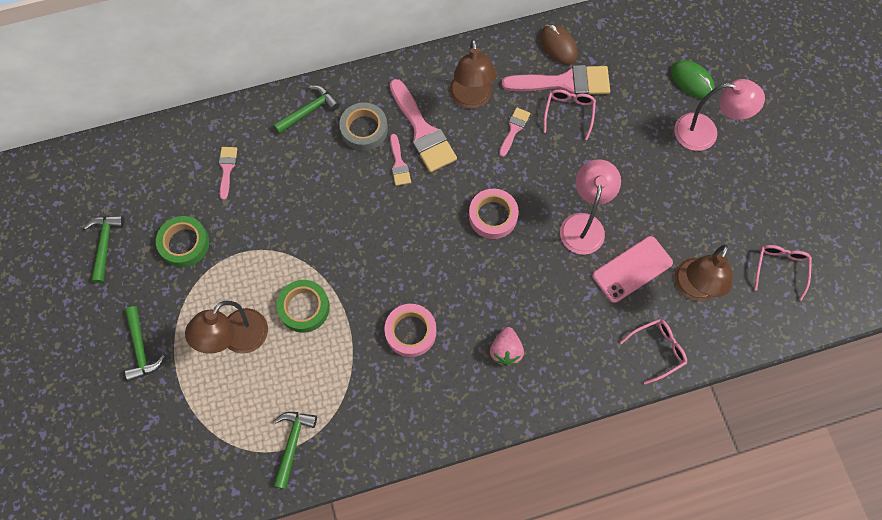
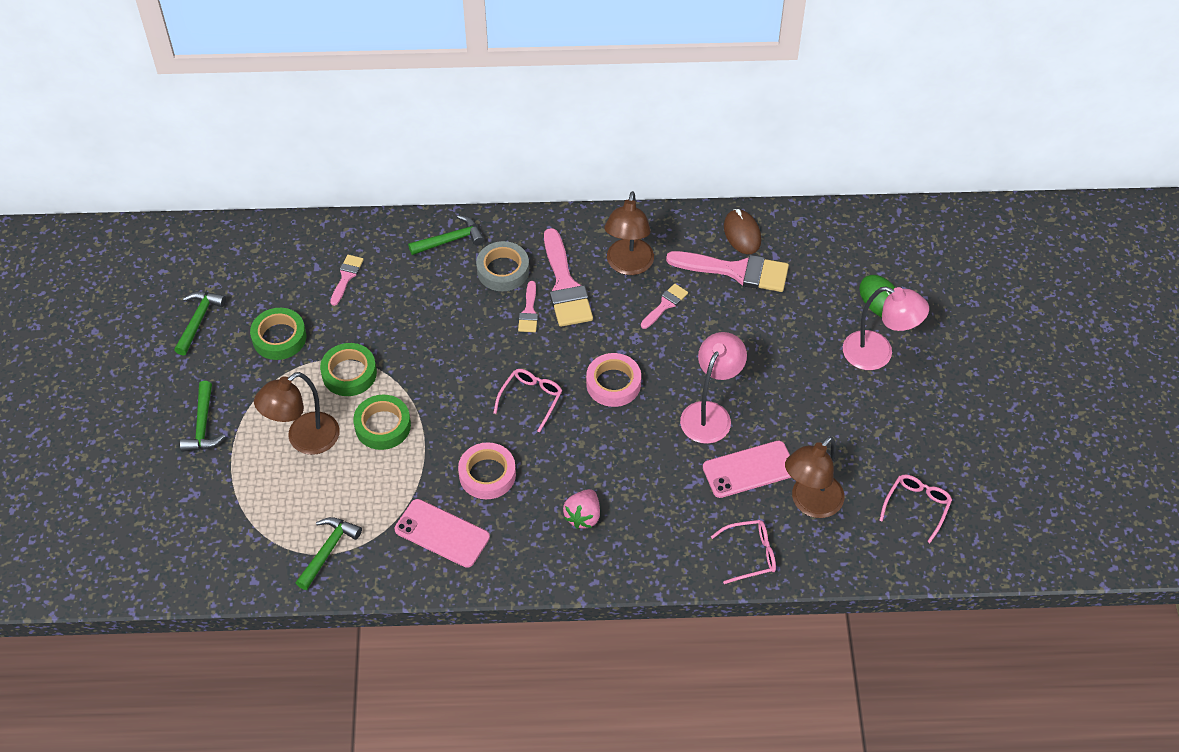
camera: 15 degrees right, 15 degrees down
(258, 263) = (349, 373): none -> green tape
(388, 399) = (442, 533): none -> pink phone
(569, 112) = (731, 301): pink glasses -> pink glasses (531, 399)

